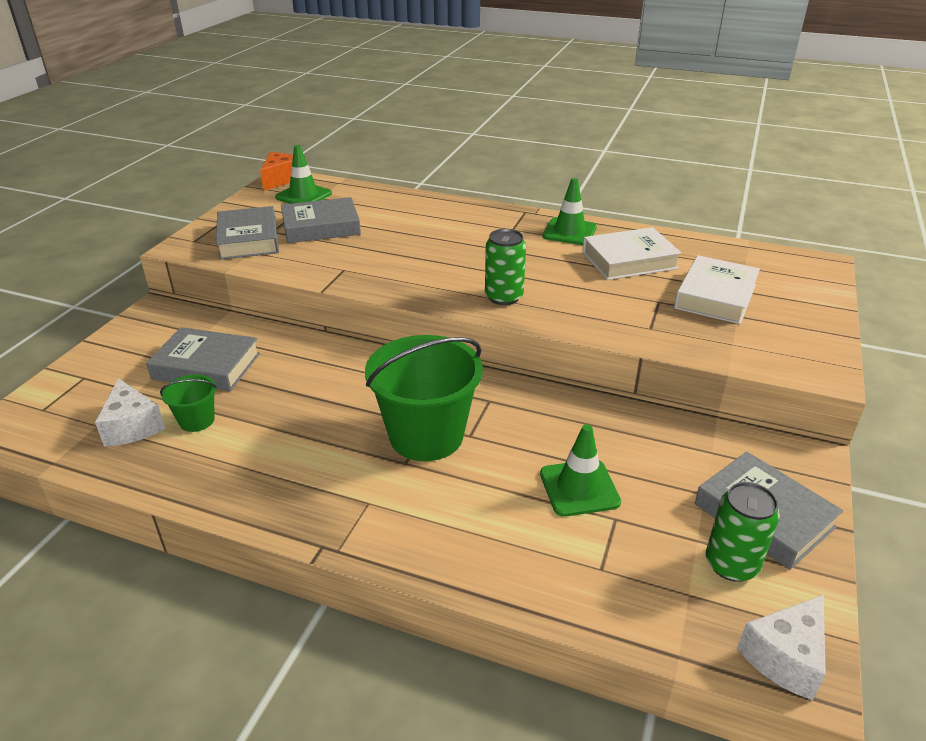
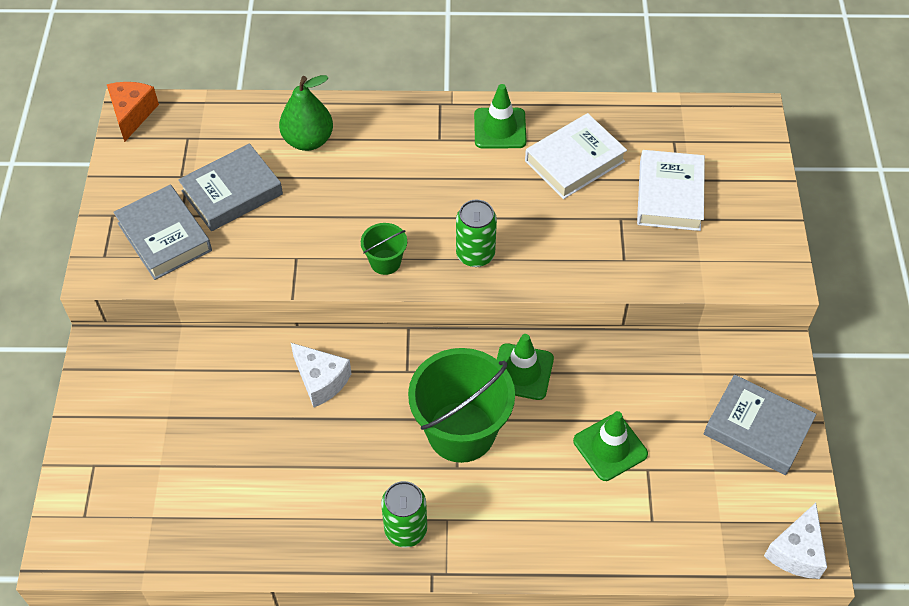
camera: 20 degrees left, 20 degrees up
(132, 426) = (188, 508): white cheese -> white cheese (321, 380)
(197, 420) = (244, 481): green bucket -> green bucket (385, 262)
(206, 366) = (208, 411): grey book -> none
(303, 195) = (178, 139): green traffic cone -> green traffic cone (522, 372)
(403, 212) = (308, 140): none -> green pear
(731, 564) = (744, 484): green can -> green can (405, 530)

